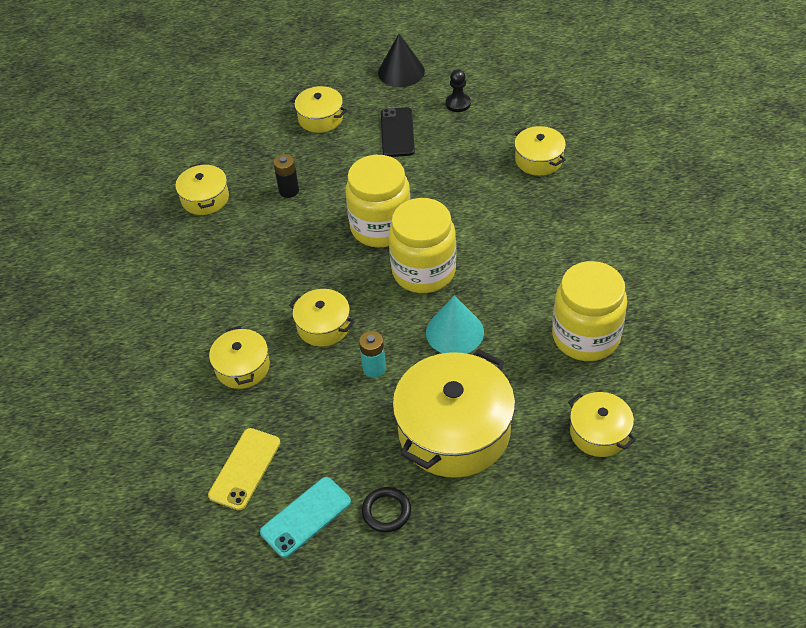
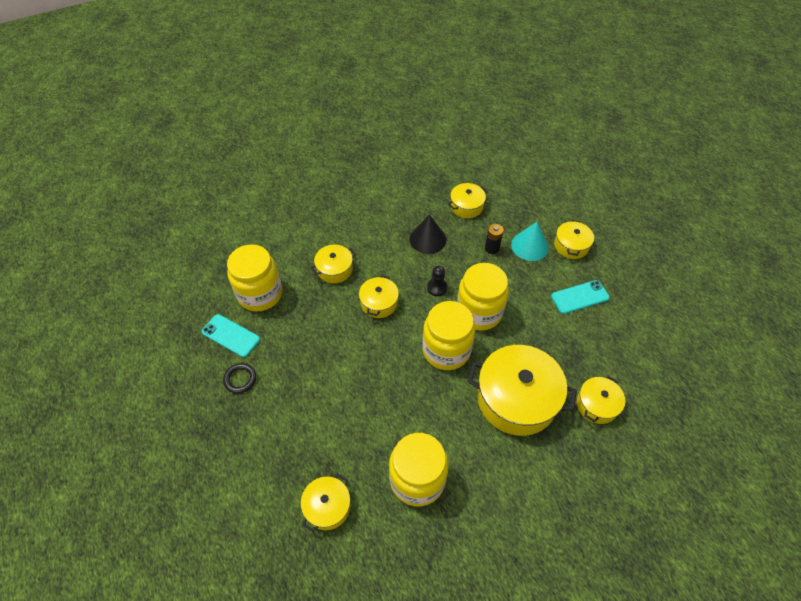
camera: 70 degrees right, 5 degrees up
(245, 469) = (260, 294): yellow phone -> yellow jar
(374, 368) = (351, 342): turquoise battery -> none
(397, 132) = (579, 297): black phone -> turquoise phone
(401, 71) = (649, 282): black cone -> black cone (428, 239)
(454, 332) = (396, 384): turquoise cone -> turquoise cone (529, 246)
(454, 430) = (310, 404): yellow pot -> yellow pot (516, 399)
(458, 103) = (633, 330): black pawn -> black pawn (437, 287)

